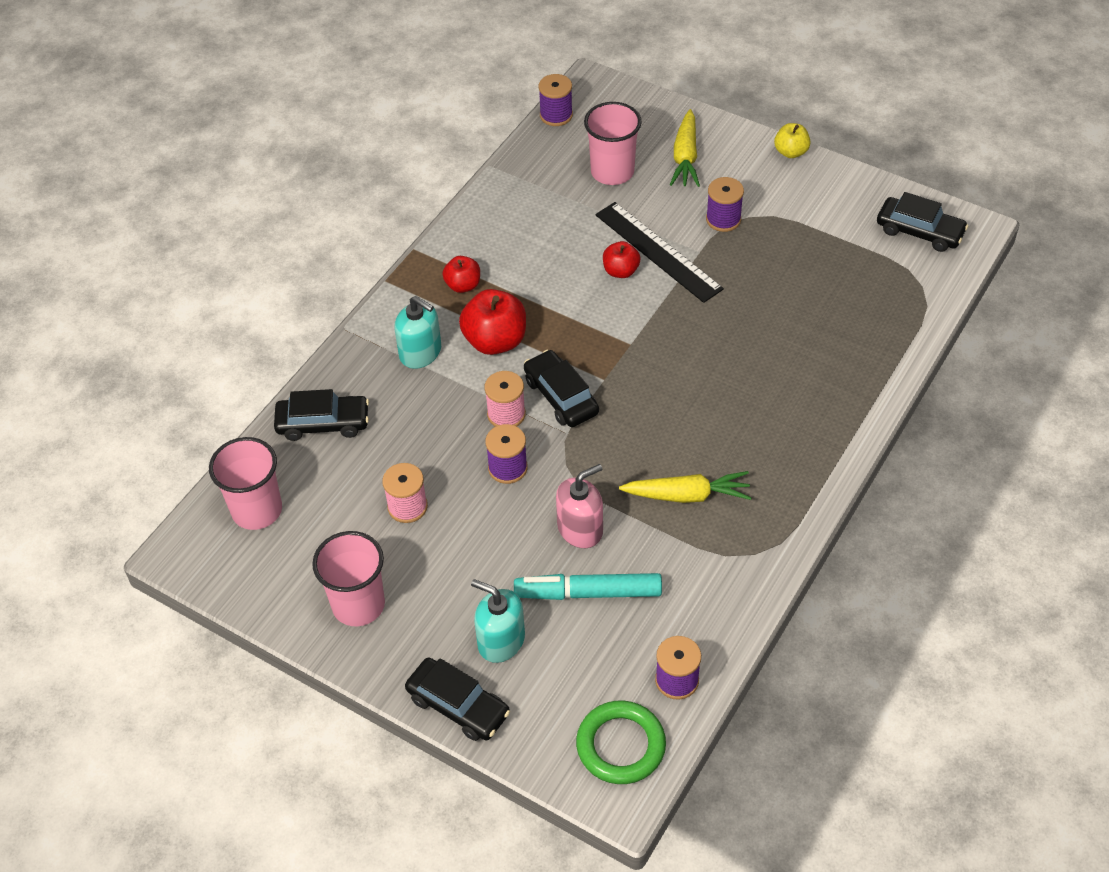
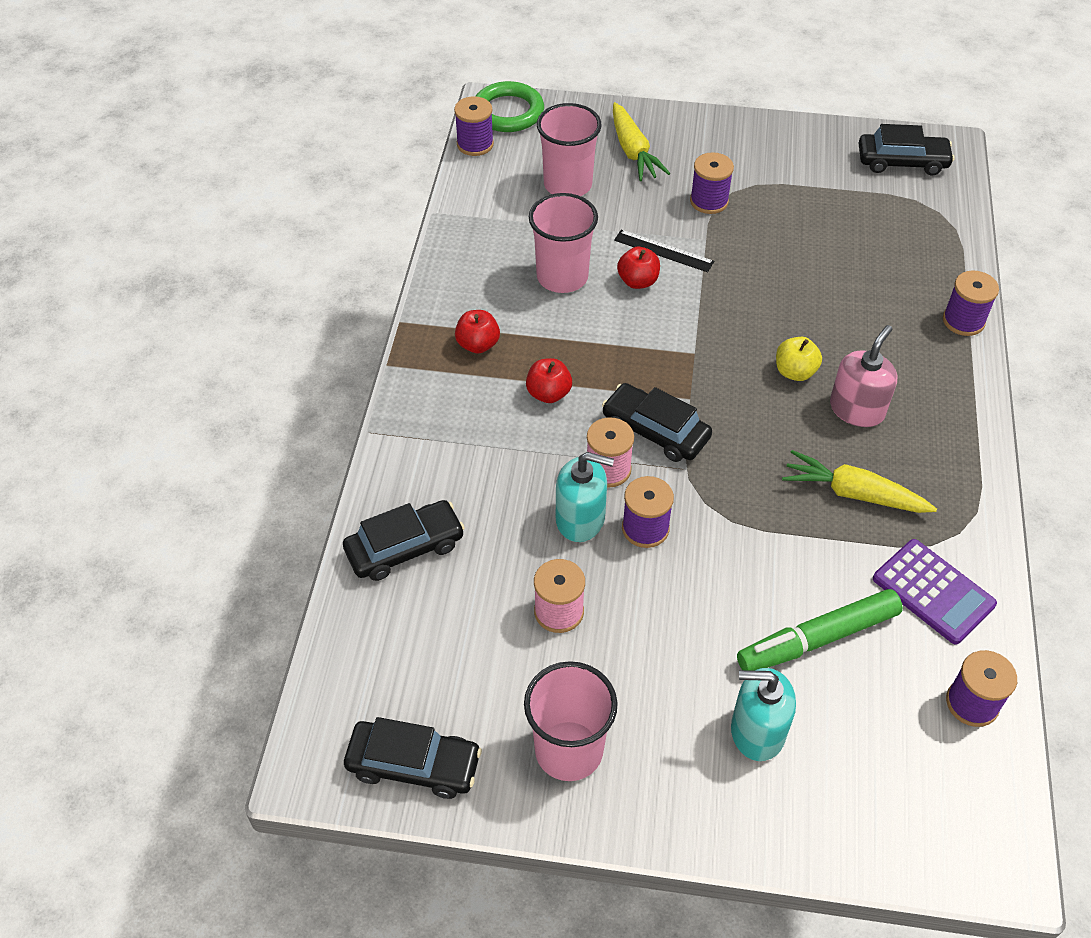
camera: 25 degrees left, 0 degrees up
(257, 510) = (381, 679): pink cup -> pink cup (562, 277)
(420, 352) = (472, 431): turquoise soap dispenser -> turquoise soap dispenser (580, 519)
(458, 706) = (756, 830): black car -> black car (413, 765)
(495, 341) = (548, 393): red apple -> red apple, size x0.58
(580, 529) = (764, 569): pink soap dispenser -> pink soap dispenser (857, 409)
(588, 593) = (817, 639): turquoise marker -> green marker
(621, 745) = (962, 804): green ring -> green ring (508, 112)
(658, 251) = (663, 251): black ruler -> black ruler, size x0.57
(688, 495) = (853, 493): yellow carrot -> yellow carrot turned 135 degrees counterclockwise
(702, 590) = (933, 592): none -> purple calculator
(791, 152) = (733, 120): yellow apple -> yellow apple (795, 372)
(877, 386) = (963, 321): none -> purple spool

